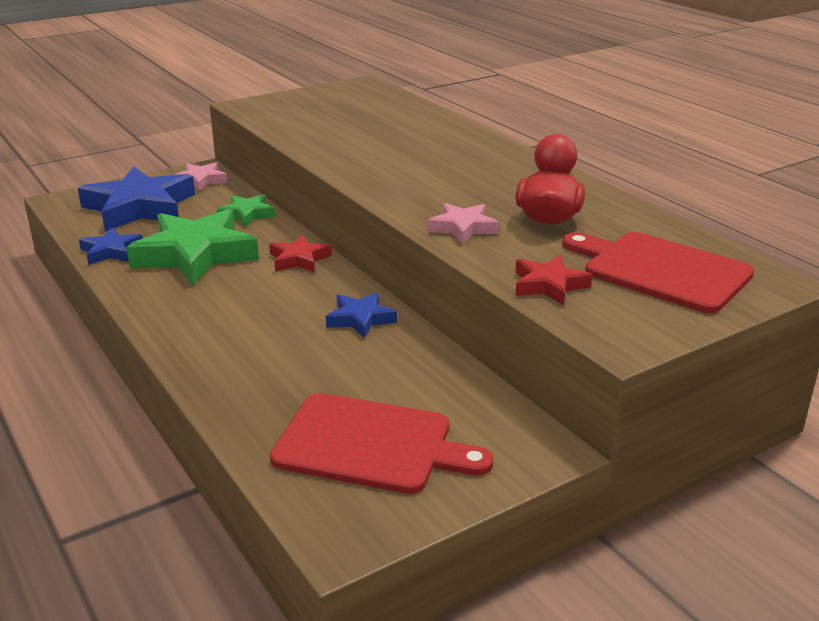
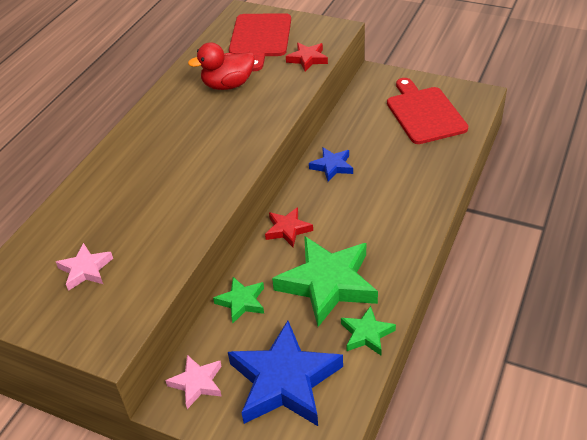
camera: 120 degrees left, 15 degrees up
(111, 251) = (367, 334): blue star -> green star
(462, 228) = (269, 106): pink star -> pink star (85, 270)

